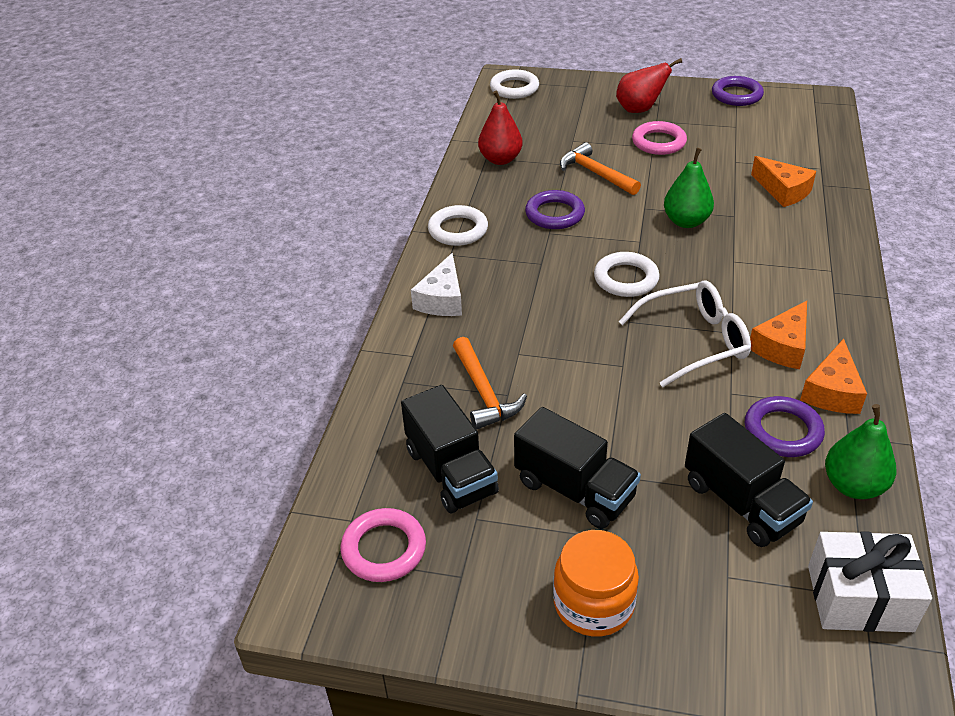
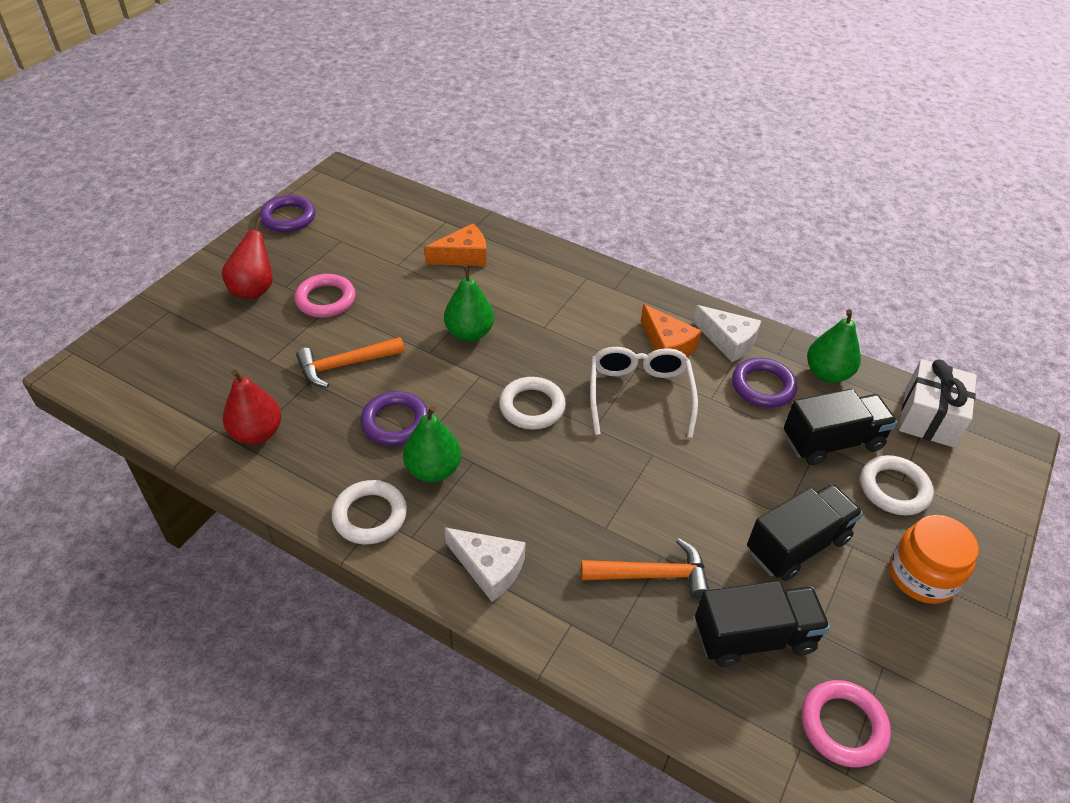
camera: 75 degrees left, 5 degrees up
(514, 88) = (112, 370): white ring -> white ring (894, 489)
(519, 246) = (433, 470): none -> green pear
(832, 391) = (728, 341): orange cheese -> white cheese

